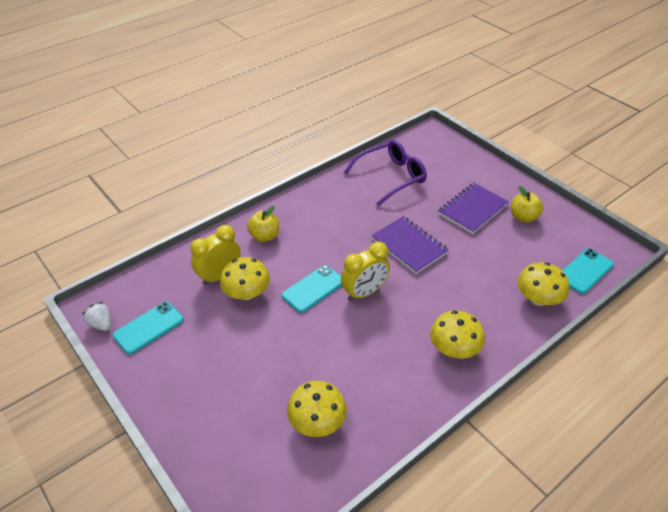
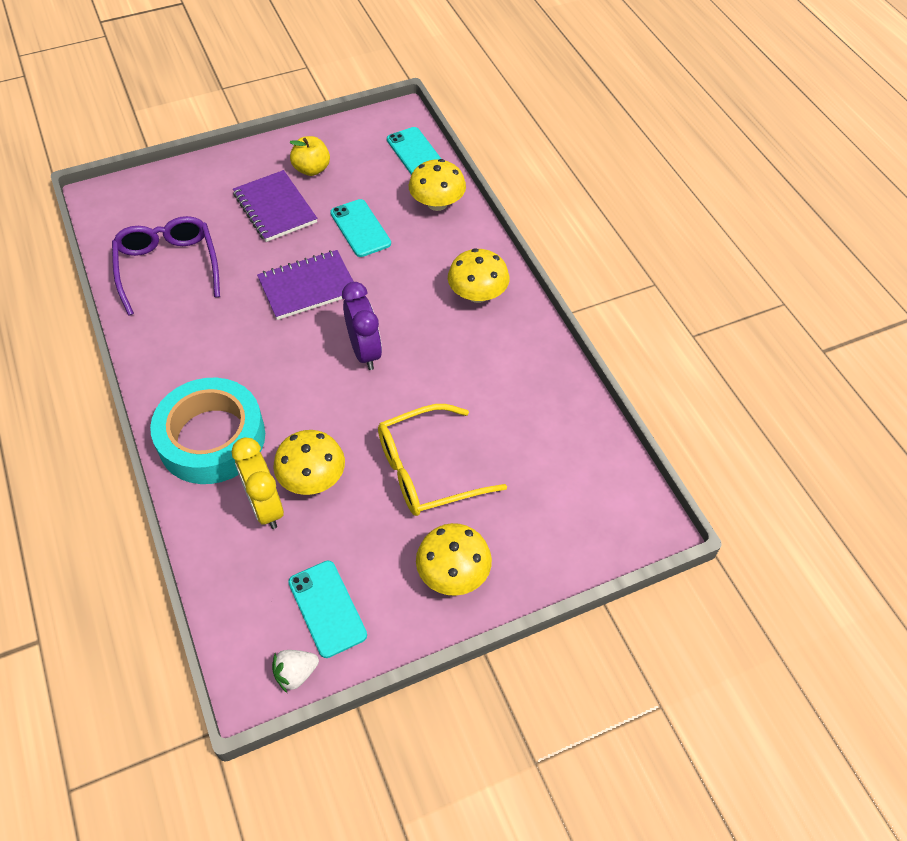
camera: 75 degrees left, 10 degrees up
(264, 236) = (212, 438): yellow apple -> turquoise tape
(270, 356) = (427, 470): none -> yellow glasses
(313, 288) = (336, 402): turquoise phone -> turquoise phone (360, 228)
(317, 422) = (533, 441): yellow mushroom -> yellow mushroom (453, 573)
(364, 292) = (365, 351): yellow clock -> purple clock

